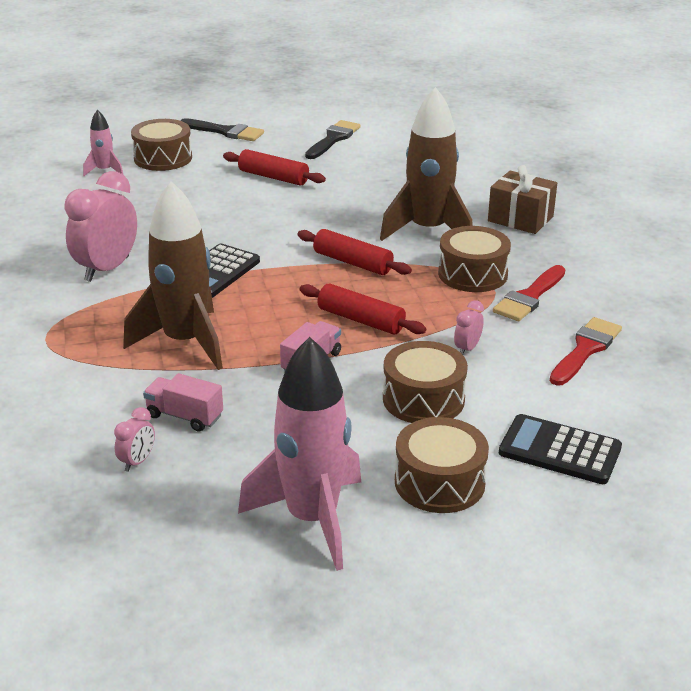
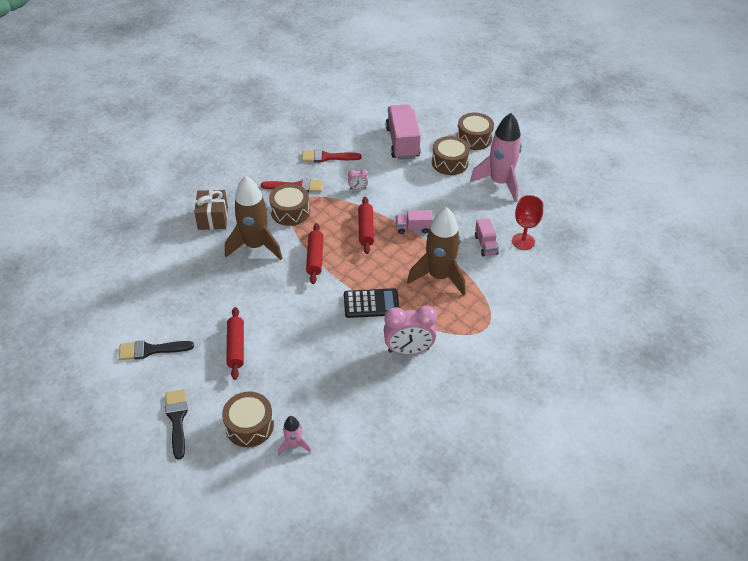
camera: 125 degrees left, 15 degrees up
(137, 462) = (523, 241): pink clock -> red goblet
(423, 399) = (406, 186): brown drum -> brown drum (474, 138)
(559, 450) = (402, 142): black calculator -> pink truck

